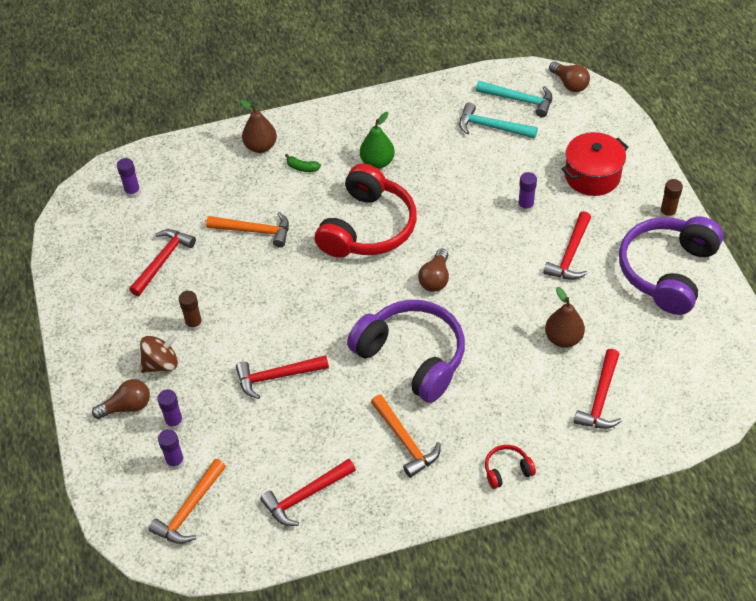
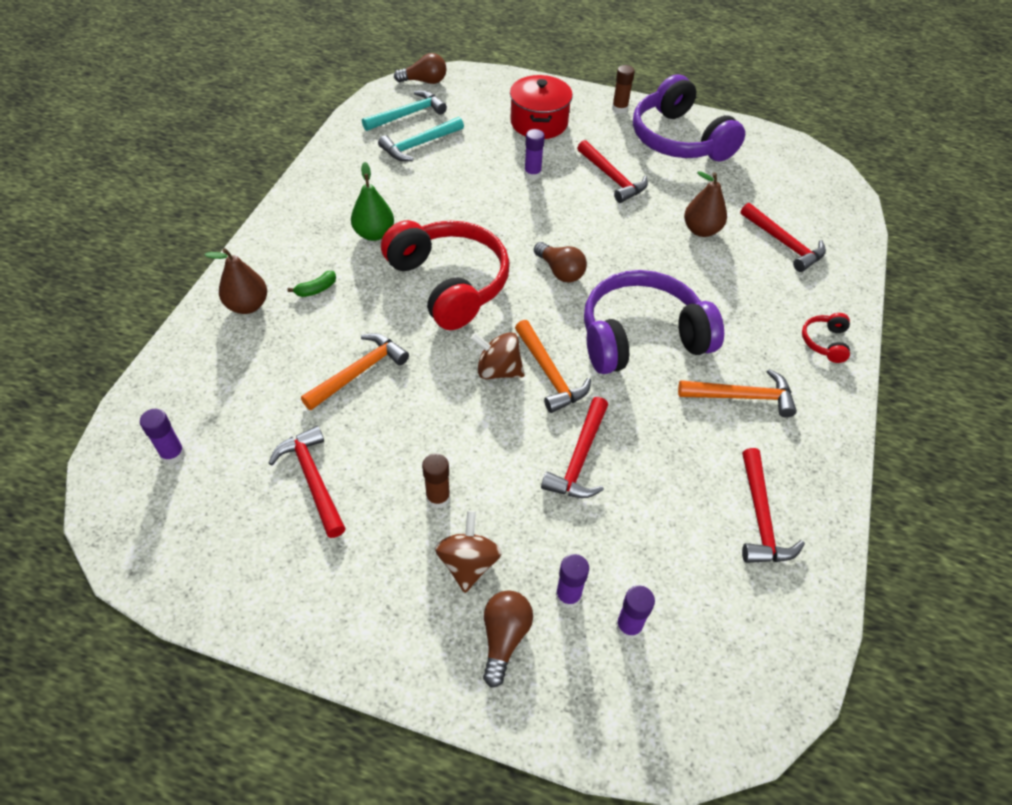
camera: 60 degrees left, 0 degrees up
(190, 509) = (711, 647): orange hammer -> orange hammer (549, 374)
(314, 296) = (498, 370): none -> brown spinning top

